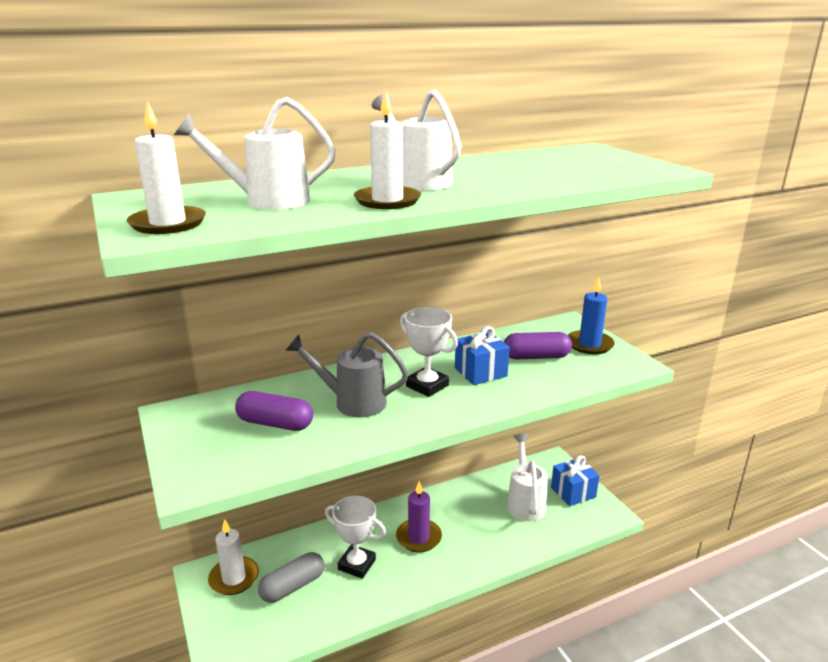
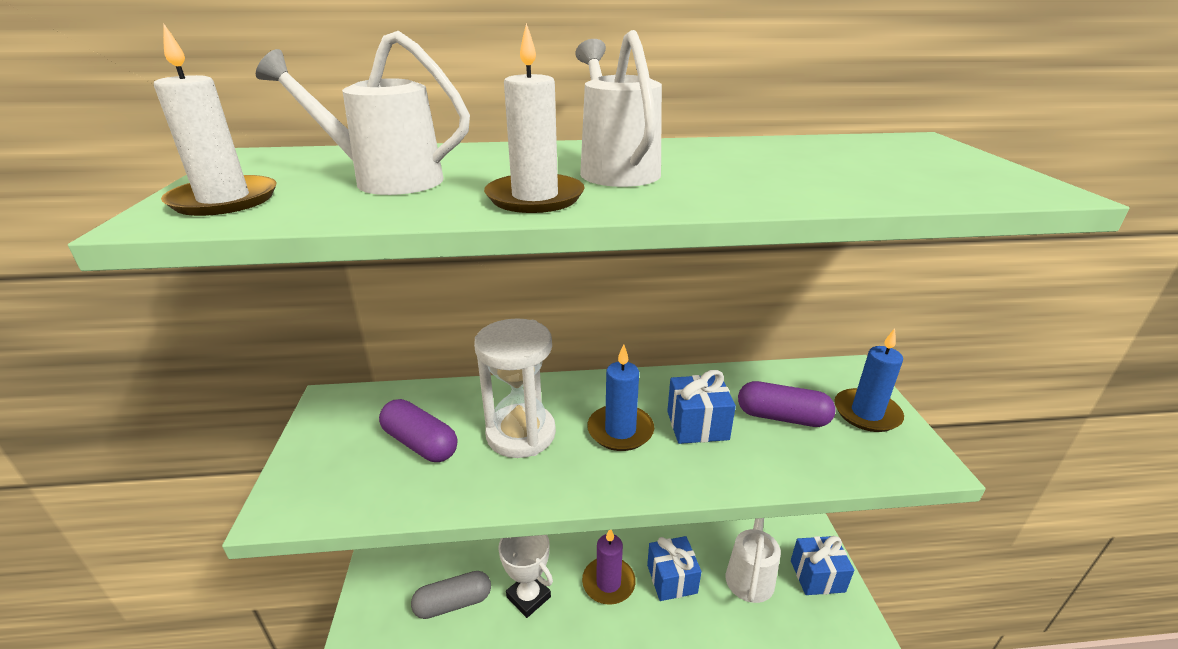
camera: 20 degrees right, 5 degrees up
(234, 578) = (403, 572): white candle -> none
(353, 402) = (521, 434): grey watering can -> white hourglass
(427, 386) = (620, 430): white trophy -> blue candle
(467, 522) = (671, 579): none -> blue gift

